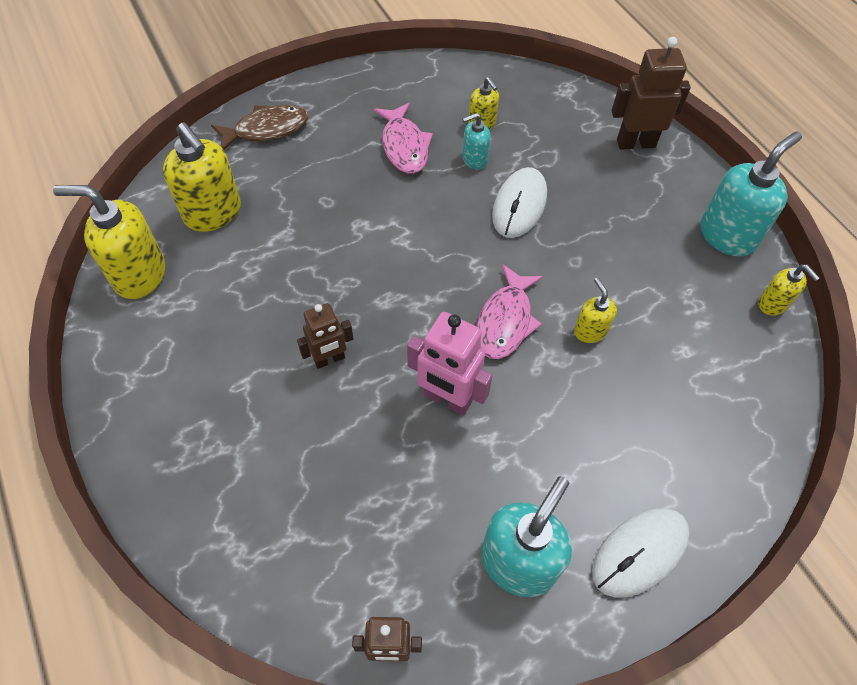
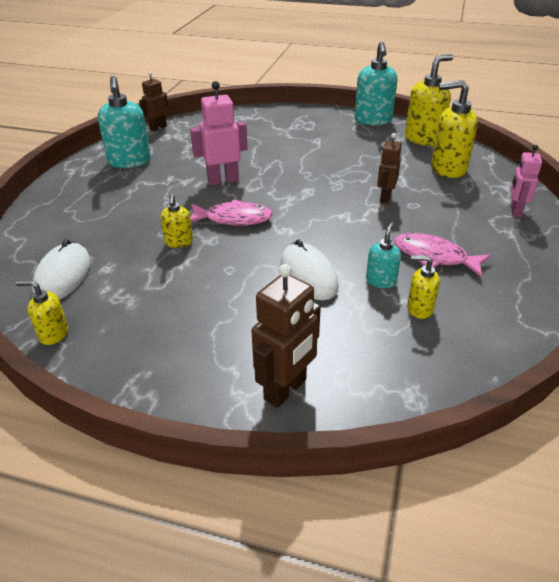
camera: 135 degrees right, 20 degrees down
(266, 129) = (515, 211): brown fish -> pink robot
(329, 359) = (296, 162): brown robot -> brown robot (385, 198)
(505, 321) = (234, 219): pink fish -> pink fish turned 120 degrees clockwise
(590, 331) = (179, 242): yellow soap dispenser -> yellow soap dispenser turned 60 degrees clockwise
(639, 553) = (73, 188): white mouse -> white mouse (63, 276)
(727, 235) = (126, 362): turquoise soap dispenser -> turquoise soap dispenser (373, 120)

